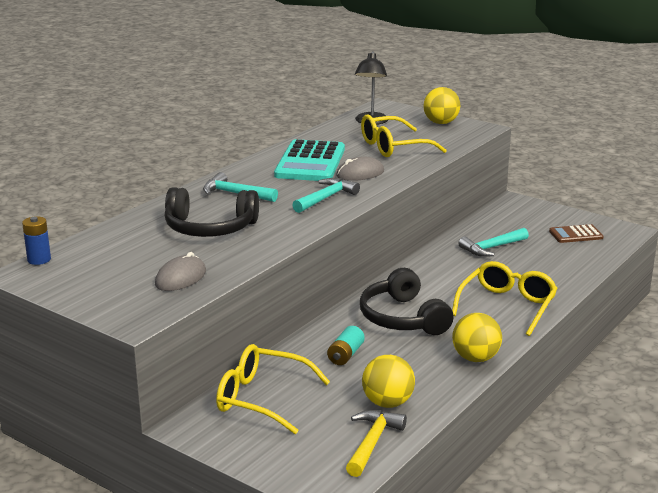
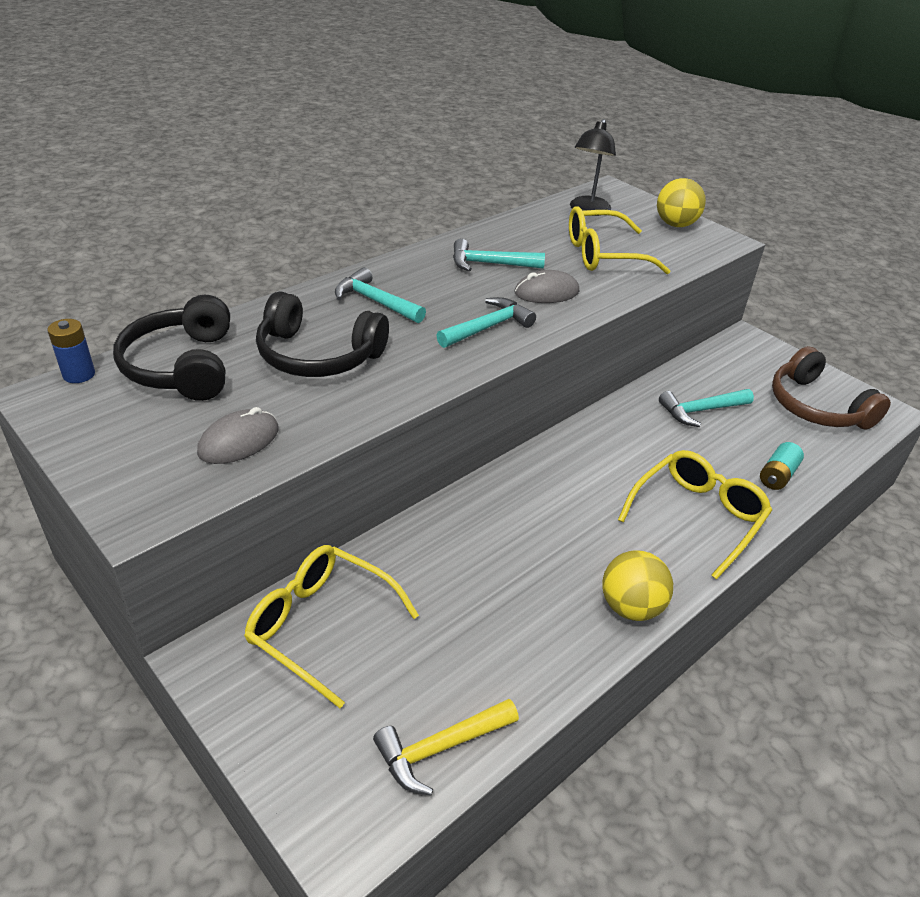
camera: 10 degrees right, 15 degrees up
(310, 162) = (489, 264): turquoise calculator -> turquoise hammer
(345, 355) = (457, 565): turquoise battery -> turquoise battery (777, 475)
(372, 442) = (440, 748): yellow hammer -> yellow hammer turned 150 degrees counterclockwise
(387, 403) = (485, 671): yellow ball -> none
(402, 318) = (552, 512): black headphones -> black headphones (182, 366)
(576, 234) = (816, 407): brown calculator -> brown headphones

